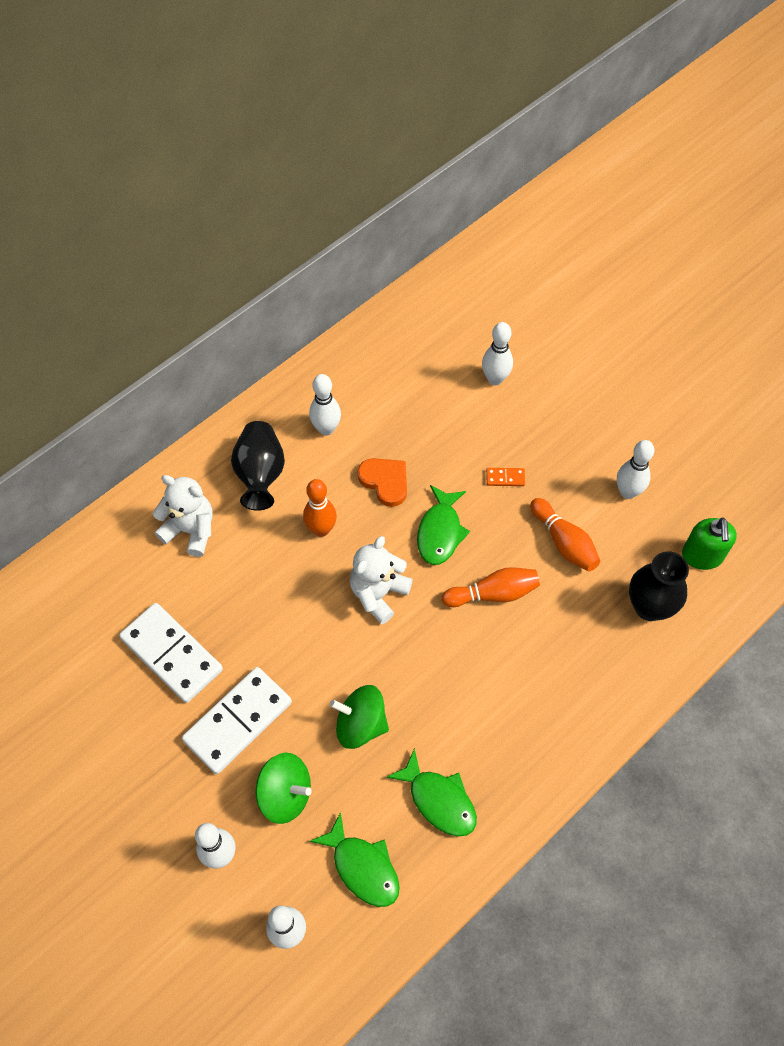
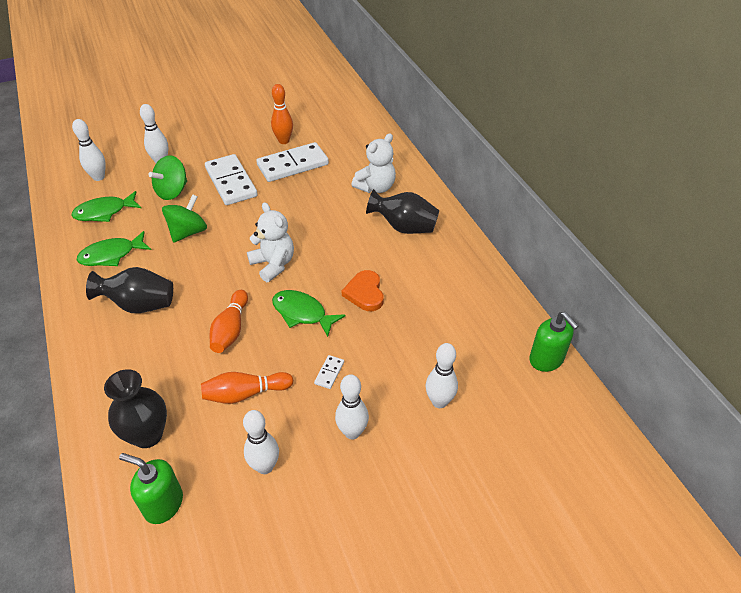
camera: 110 degrees right, 15 degrees down
(321, 529) = (342, 248): orange bowling pin -> orange bowling pin (284, 141)
(326, 429) = (430, 271): white bowling pin -> white bowling pin (352, 432)
(385, 482) = (365, 293): orange heart -> orange heart turned 105 degrees clockwise
(408, 307) = (546, 359): none -> green soap dispenser
(502, 712) = (139, 305): none -> black vase
(505, 478) = (329, 373): orange domino -> white domino

